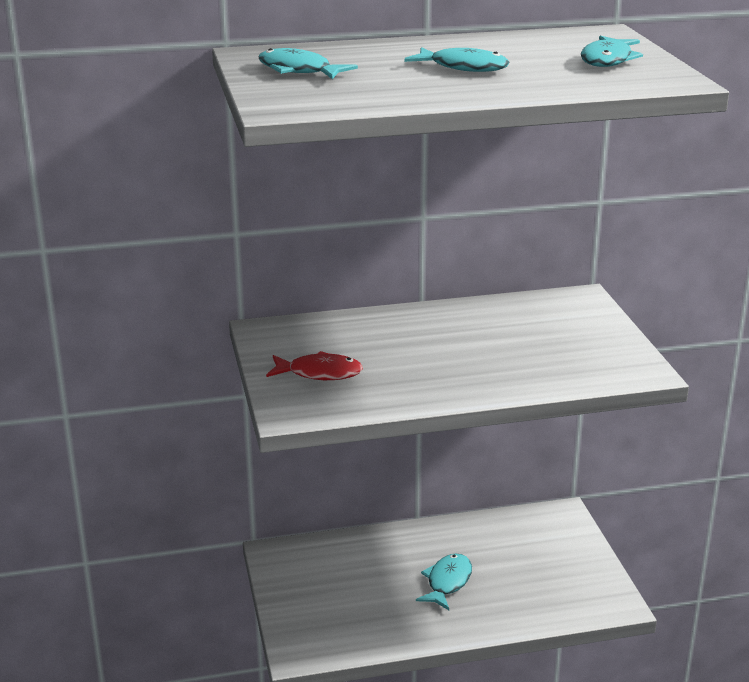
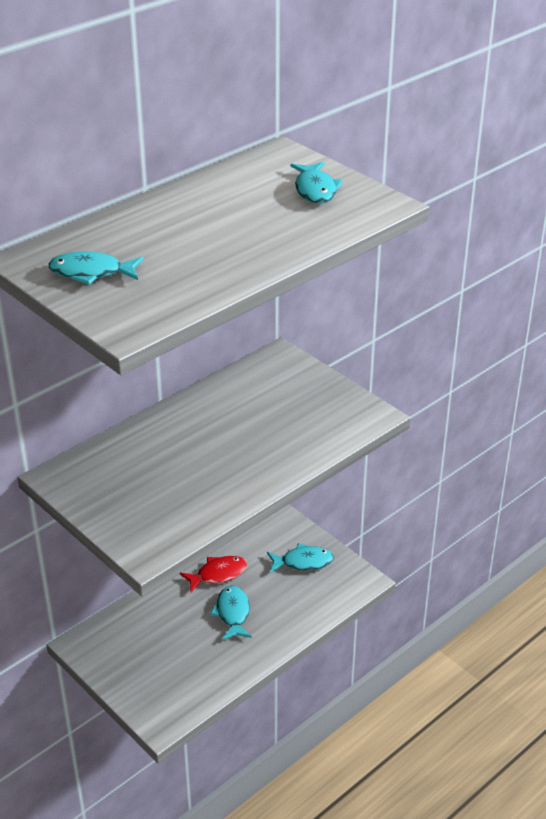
camera: 30 degrees left, 10 degrees up
(319, 373) = (139, 504): red fish -> red fish (218, 574)
(463, 67) = (218, 230): turquoise fish -> turquoise fish (303, 562)

